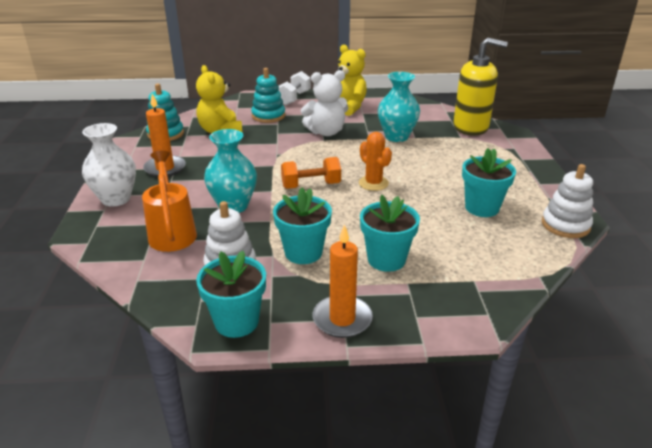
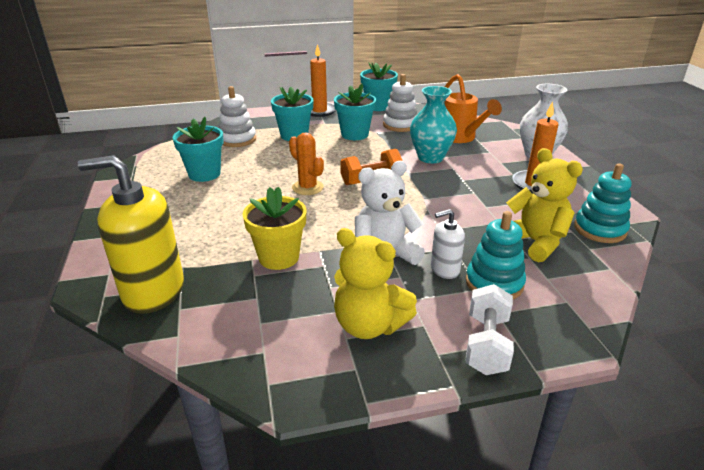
camera: 170 degrees right, 0 degrees up
(292, 123) = (444, 269): none -> white soap dispenser
(396, 137) = (279, 257): turquoise vase -> yellow flower pot
(565, 225) = (137, 166): white stacking toy -> white stacking toy (237, 139)

